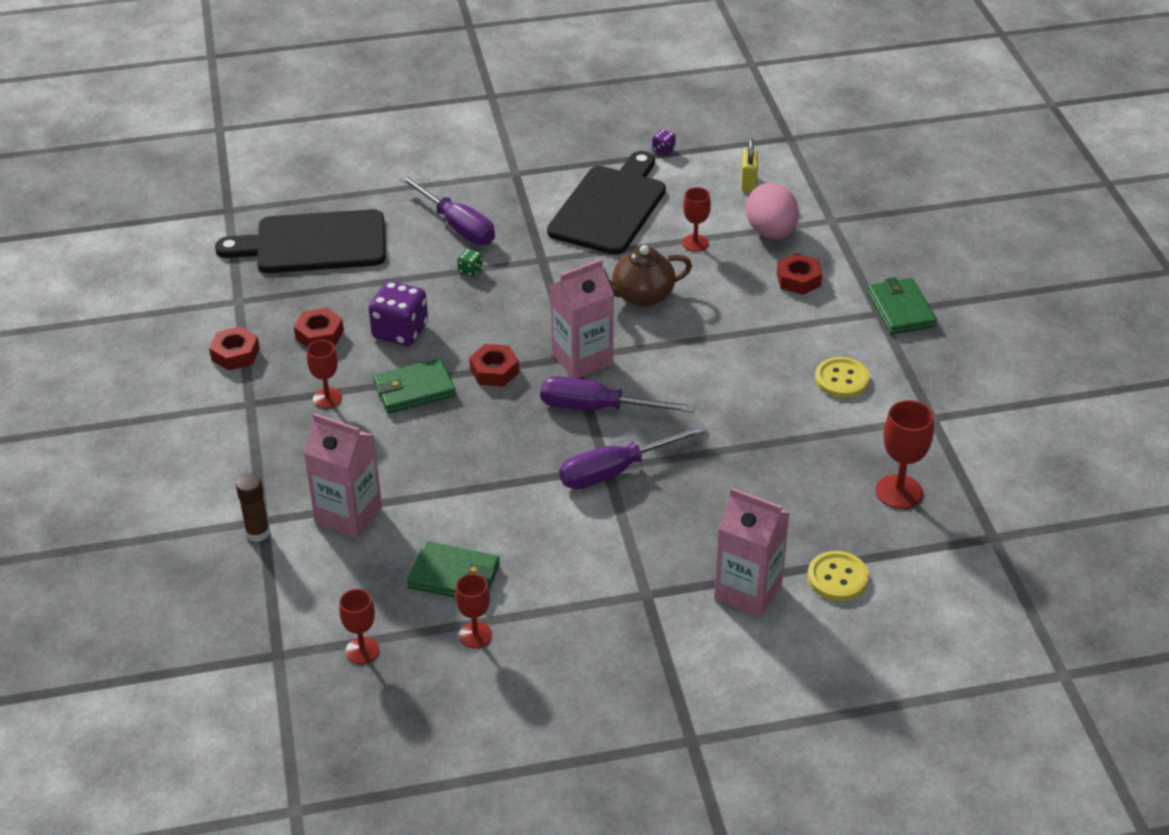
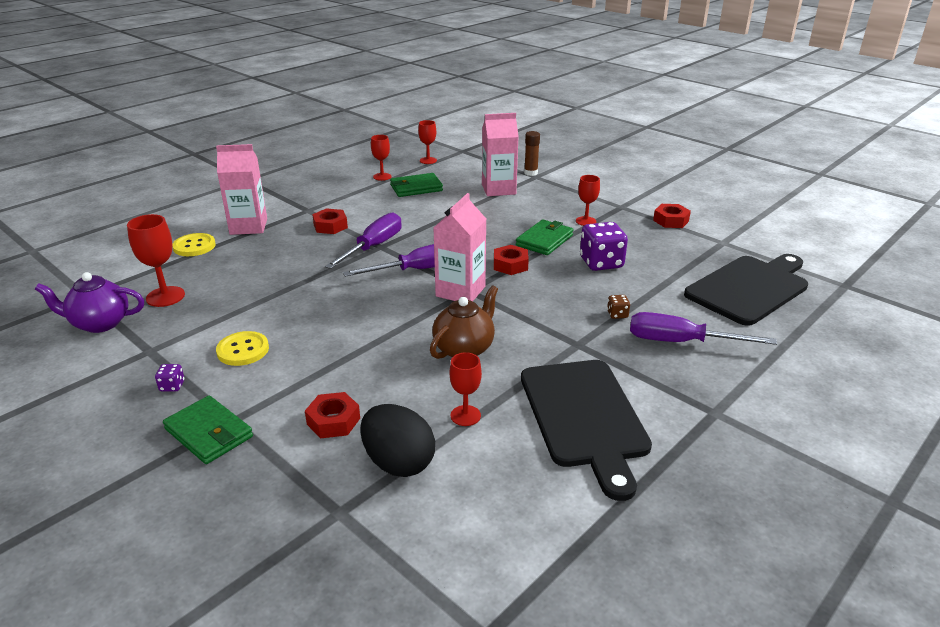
camera: 145 degrees right, 10 degrees down
(319, 335) = (644, 244): red nut -> red nut (330, 226)
(470, 270) = (617, 314): green dice -> brown dice
(663, 150) = (617, 520): purple dice -> purple dice (172, 386)
(748, 182) = (476, 520): yellow padlock -> none
(771, 232) = (398, 462): pink egg -> black egg
(979, 479) = (100, 323): none -> purple teapot

